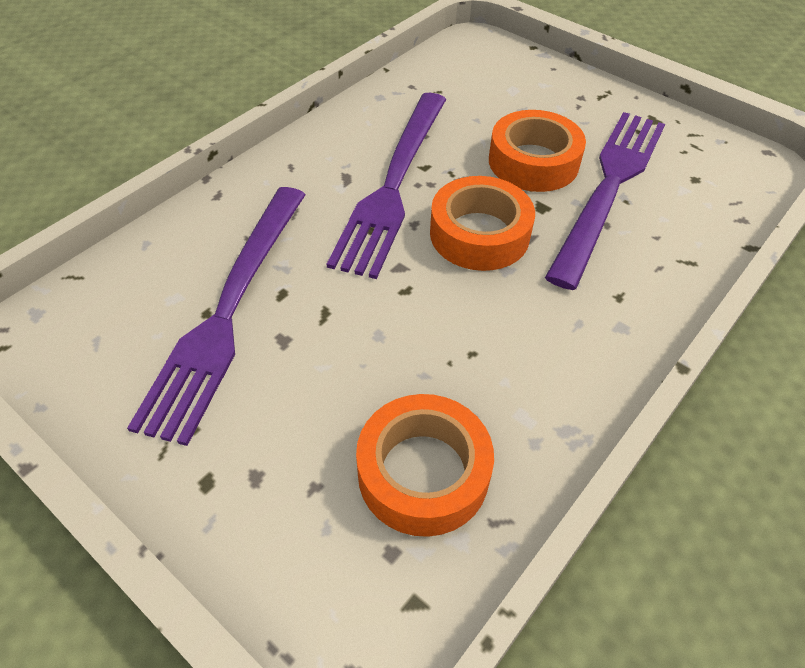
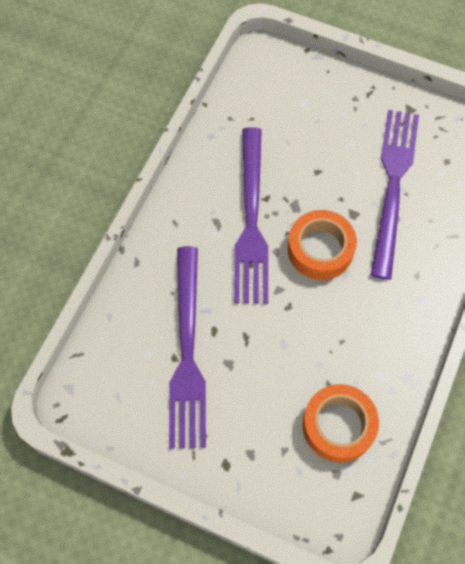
camera: 15 degrees left, 15 degrees up
(533, 162) = (338, 174): orange tape -> none

